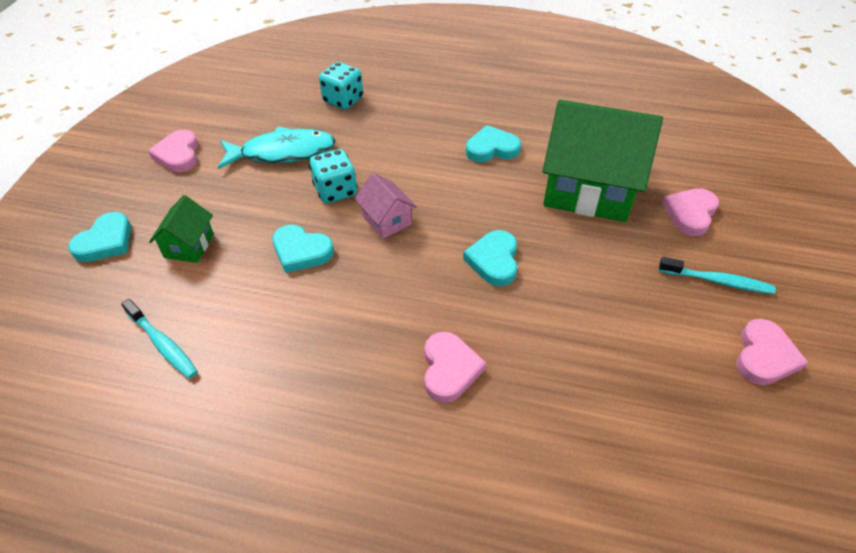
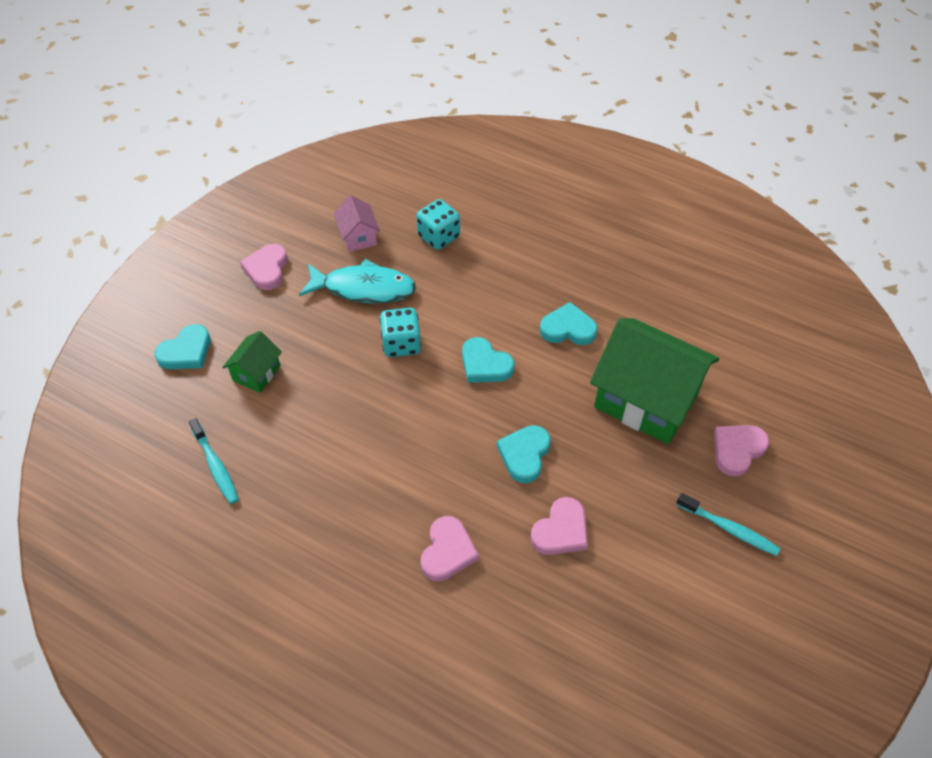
camera: 15 degrees right, 5 degrees up
(301, 251) = (353, 402): turquoise heart -> turquoise heart (485, 364)
(386, 220) = (439, 388): pink house -> pink house (358, 237)
(764, 356) = (736, 613): pink heart -> pink heart (561, 530)

